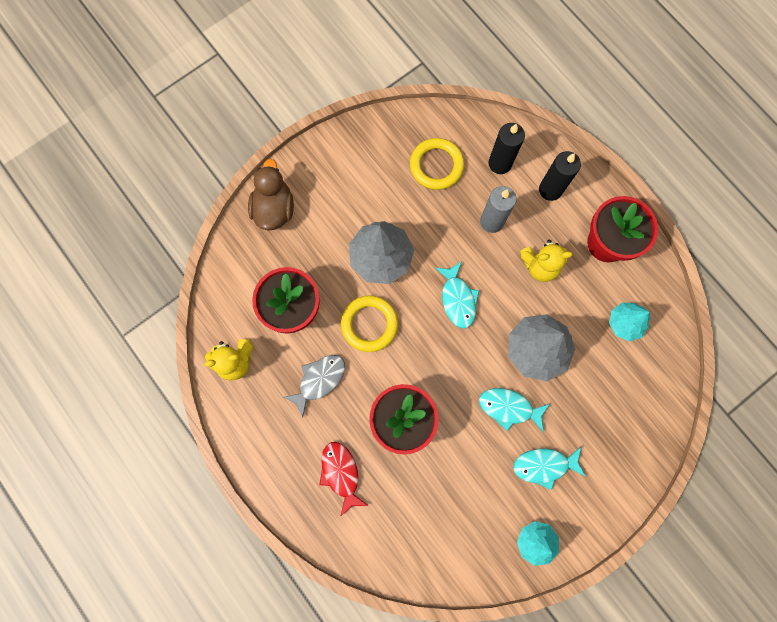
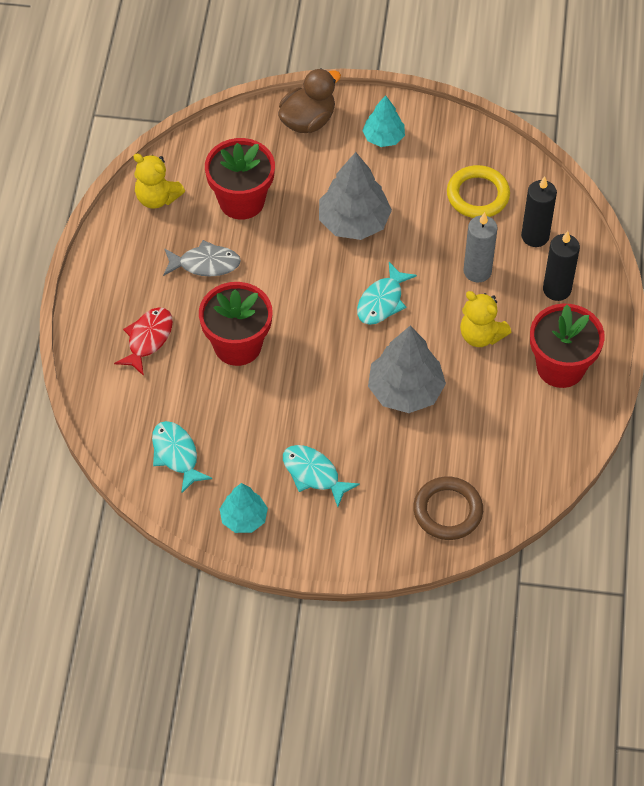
camera: 45 degrees right, 20 degrees down
(369, 324) = (289, 259): yellow ring -> none
(509, 408) = (333, 410): turquoise fish -> turquoise fish (176, 455)
(625, 323) = (505, 436): turquoise tree -> turquoise tree (383, 137)
(645, 409) = (447, 511): none -> brown ring

